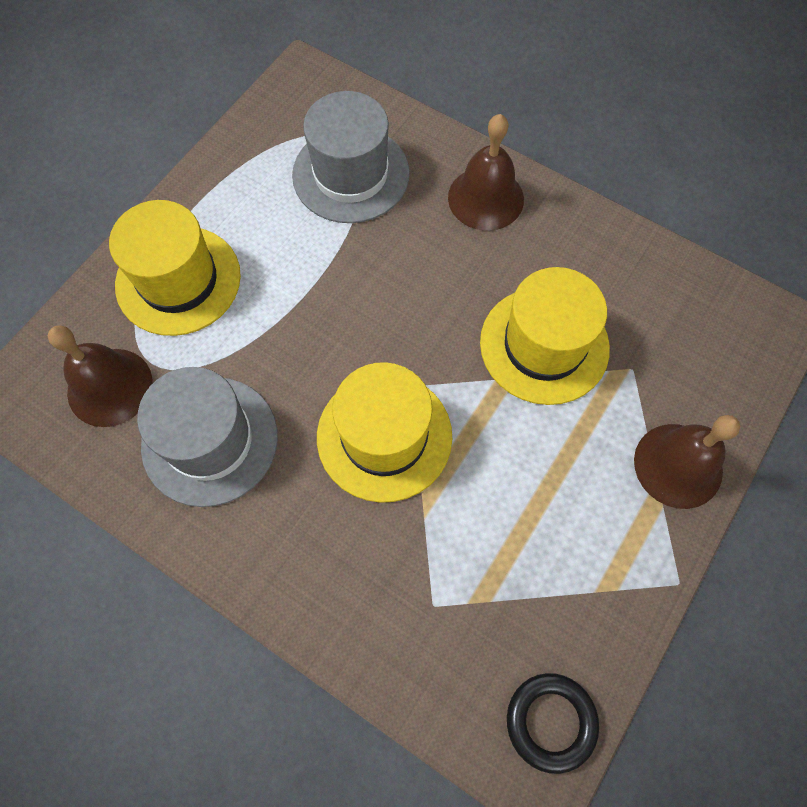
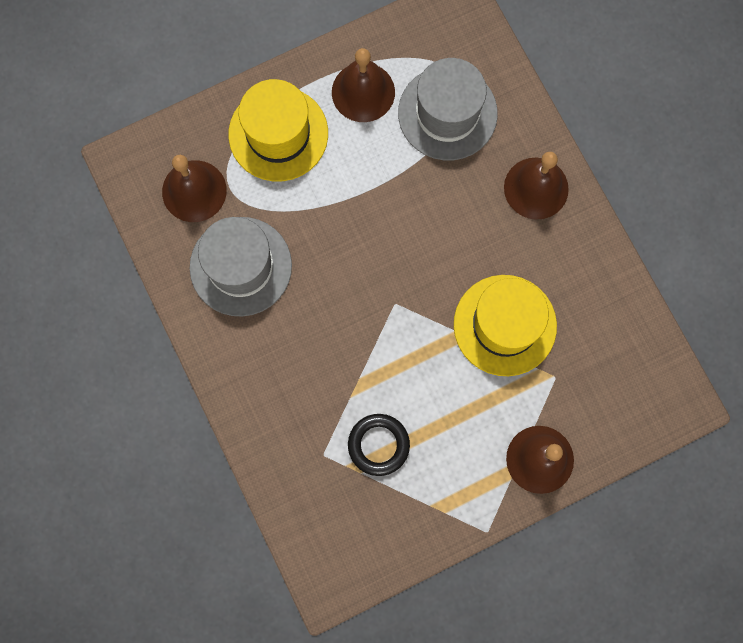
camera: 30 degrees right, 10 degrees up
(249, 196) = (363, 92): none -> brown bell
(384, 436) = (356, 328): yellow hat -> none
(551, 721) = (353, 562): black ring -> black ring (378, 445)

